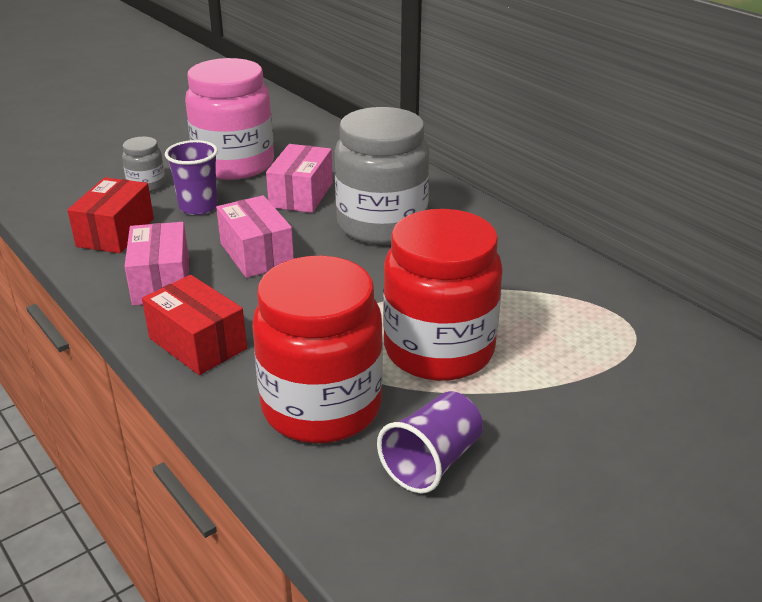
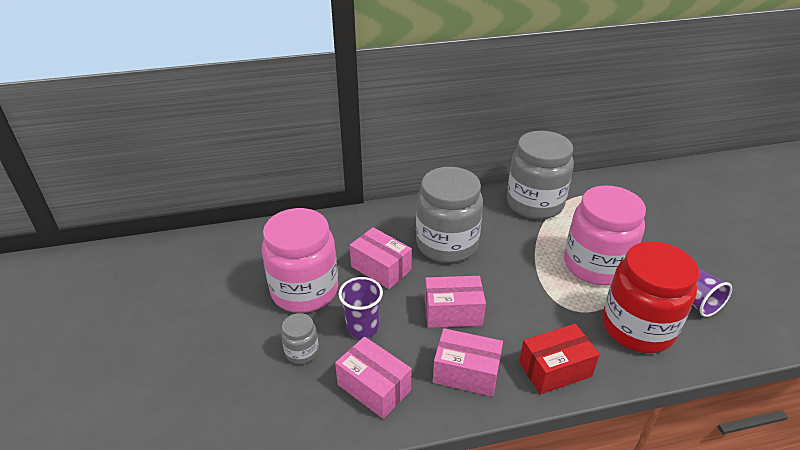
camera: 65 degrees left, 5 degrees up
(116, 232) = (374, 387): red box -> pink box
(439, 350) = (595, 265): red jar -> pink jar
(542, 274) = (534, 204): none -> grey jar

